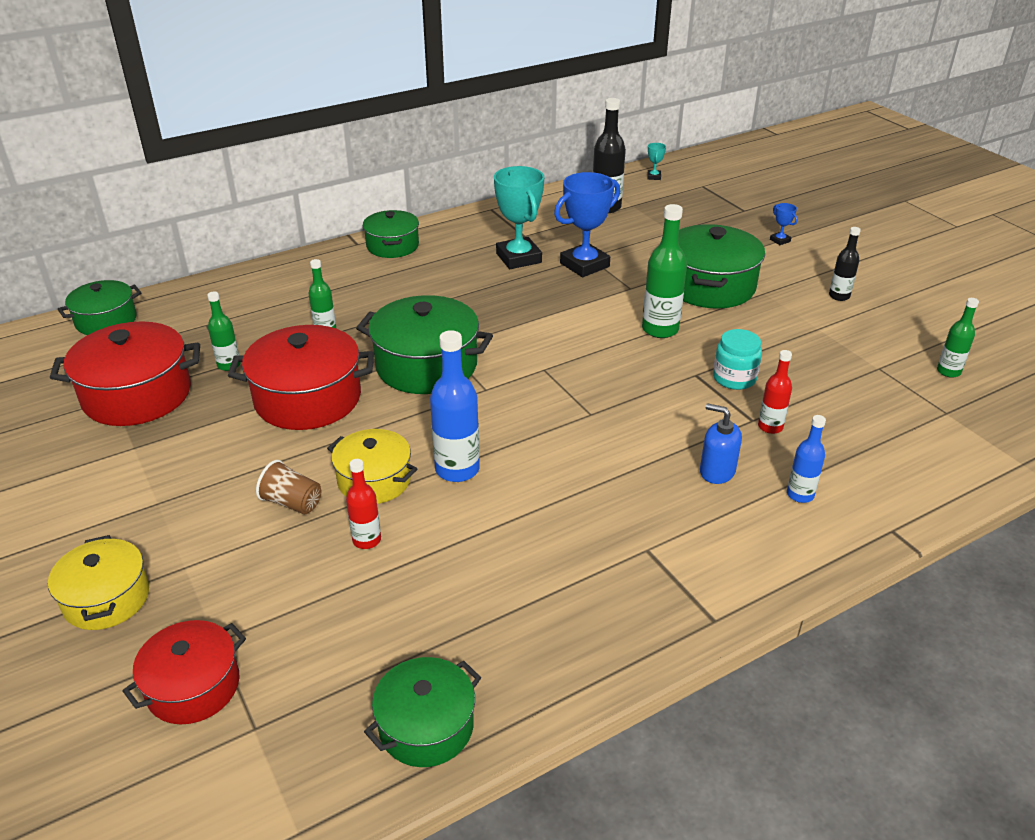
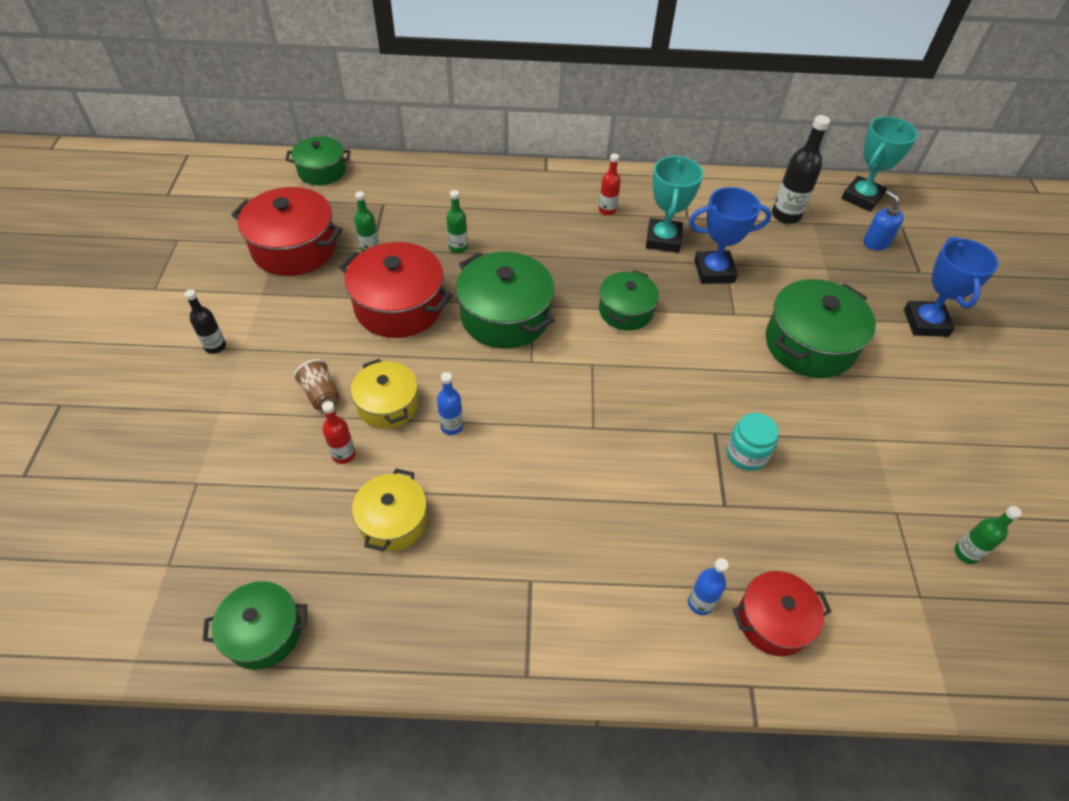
camera: 30 degrees right, 15 degrees up
(106, 598) = (161, 411): yellow pot -> yellow pot (393, 521)
(193, 686) = (158, 510): red pot -> red pot (773, 621)
(392, 246) = (571, 184): green pot -> green pot (625, 311)
(457, 469) = (451, 426): blue bottle -> blue bottle, size x0.59
(654, 177) = (861, 197): turquoise trophy -> turquoise trophy, size x2.34
(660, 329) = (723, 370): green bottle -> none
(717, 471) = (649, 539): blue soap dispenser -> blue soap dispenser (876, 242)
(770, 427) = (734, 521): red bottle -> red bottle (607, 210)
(780, 240) = (925, 323): blue trophy -> blue trophy, size x2.34
(839, 296) = (929, 413): black bottle -> black bottle (215, 346)

